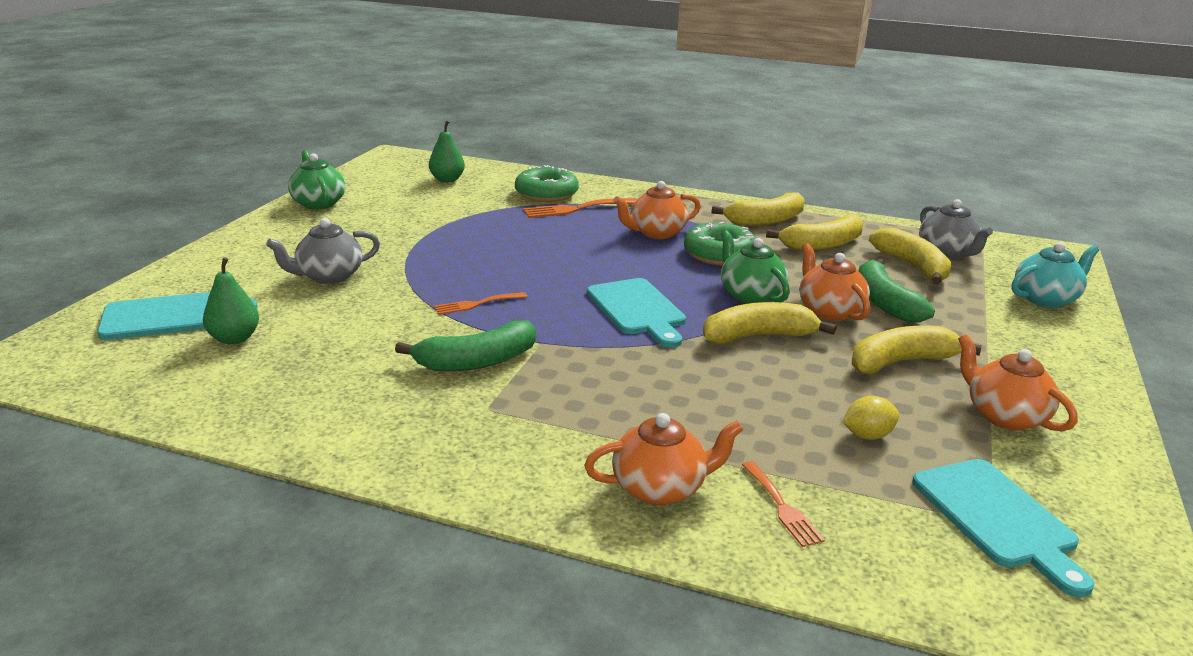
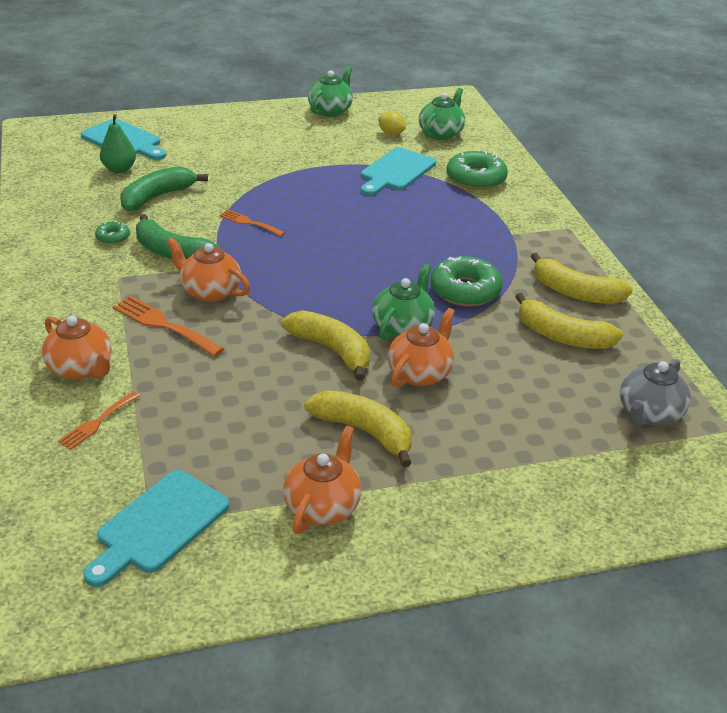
camera: 55 degrees right, 10 degrees up
(329, 276) = (228, 161): grey teapot -> none
(391, 387) = (113, 237): none -> green donut
(447, 180) = (441, 133): green pear -> green teapot
(576, 209) = (464, 201): orange fork -> orange fork (163, 325)
(638, 310) = (314, 285): turquoise cutting board -> turquoise cutting board (396, 171)
(656, 233) = (467, 249): orange teapot -> orange teapot (210, 291)
(867, 435) = (224, 439): yellow lemon -> yellow lemon (391, 133)
(884, 302) = (474, 398): green banana -> green banana (157, 197)
(913, 266) = (582, 399): yellow banana -> none
(1046, 299) = (612, 499): turquoise teapot -> none

